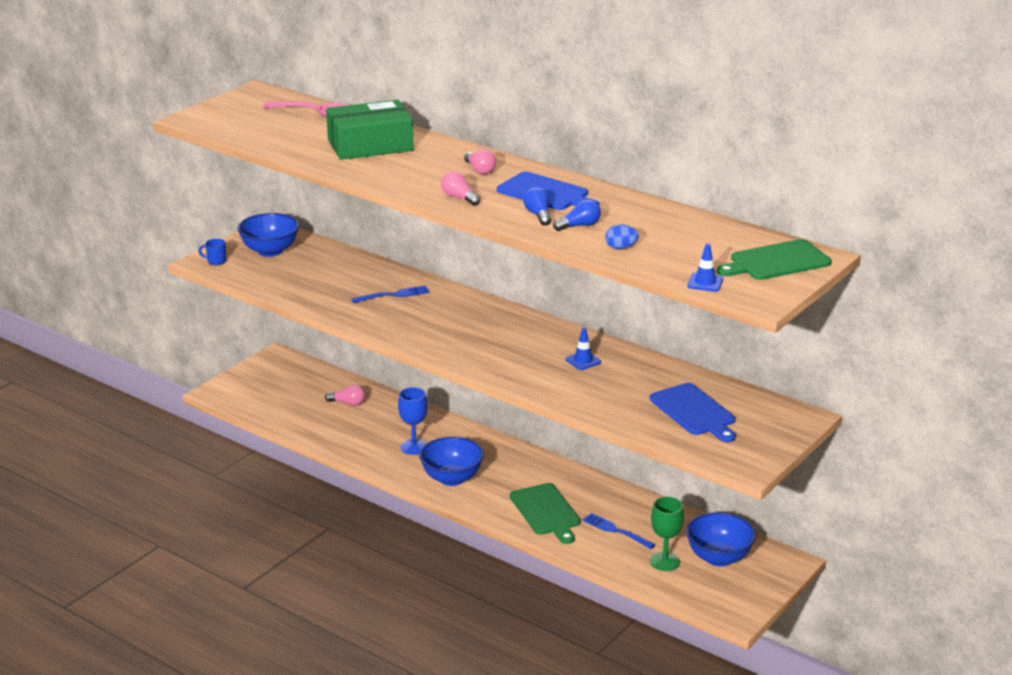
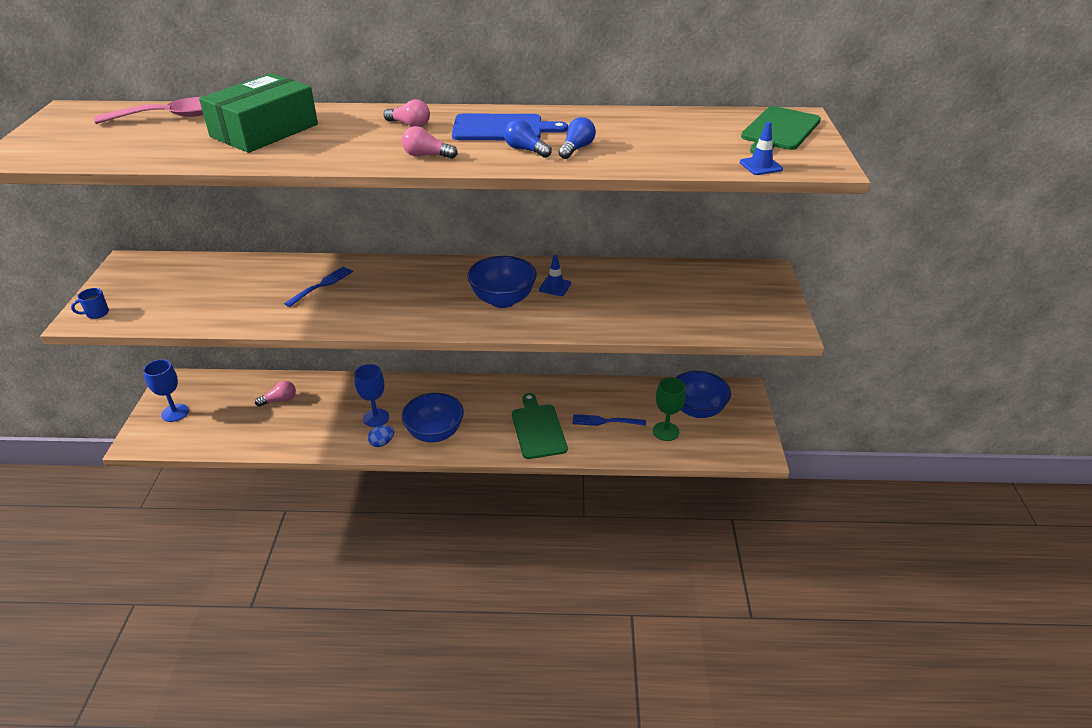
camera: 35 degrees left, 10 degrees up
(259, 381) = (175, 413): none -> blue goblet
(270, 251) = (150, 283): blue bowl -> blue bowl (503, 300)
(546, 511) = (538, 429): green cutting board -> green cutting board turned 135 degrees counterclockwise
(621, 248) = (643, 157): blue egg -> blue egg (382, 443)
(694, 412) = (691, 298): blue cutting board -> none

